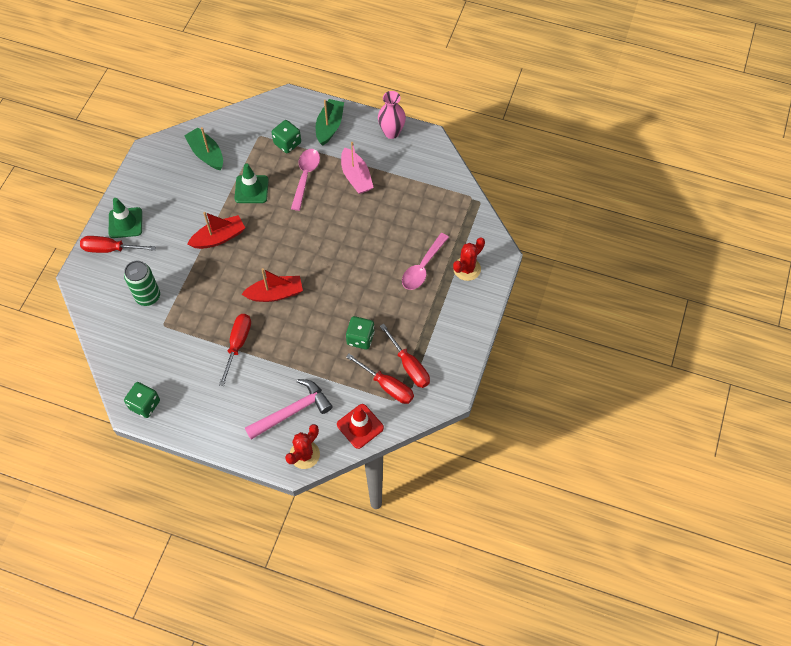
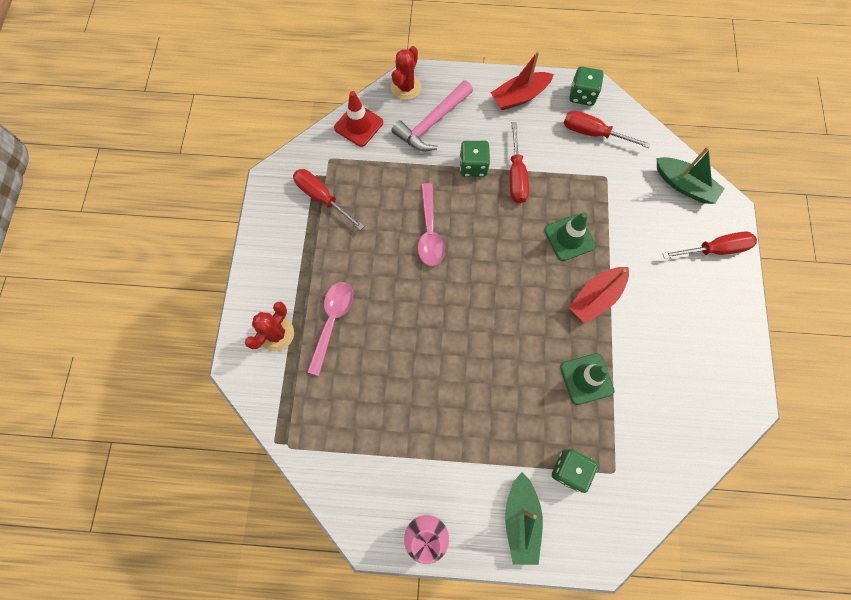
camera: 165 degrees right, 10 degrees up
(125, 223) = (717, 288): green traffic cone -> green traffic cone (569, 238)
(148, 296) = (640, 204): green can -> none
(206, 154) = (671, 419): green boat -> green boat (684, 185)
(275, 294) = (498, 243): red boat -> red boat (519, 96)
(305, 176) = (523, 419): pink spoon -> pink spoon (430, 232)
(356, 177) = (454, 437): pink boat -> none
(360, 338) = (384, 215): green dice -> green dice (473, 166)
(388, 386) = (340, 170): red screwdriver -> red screwdriver (592, 133)

